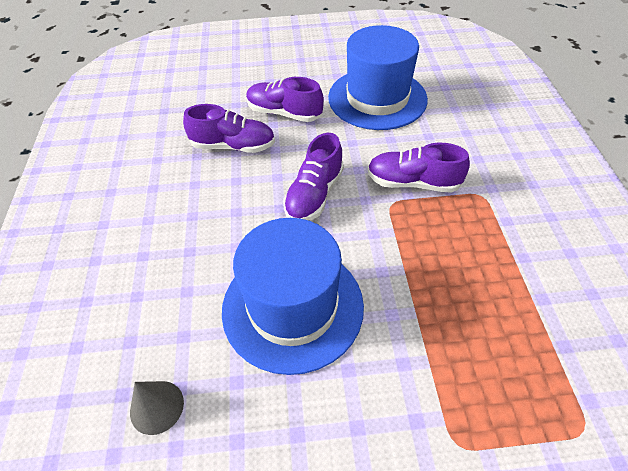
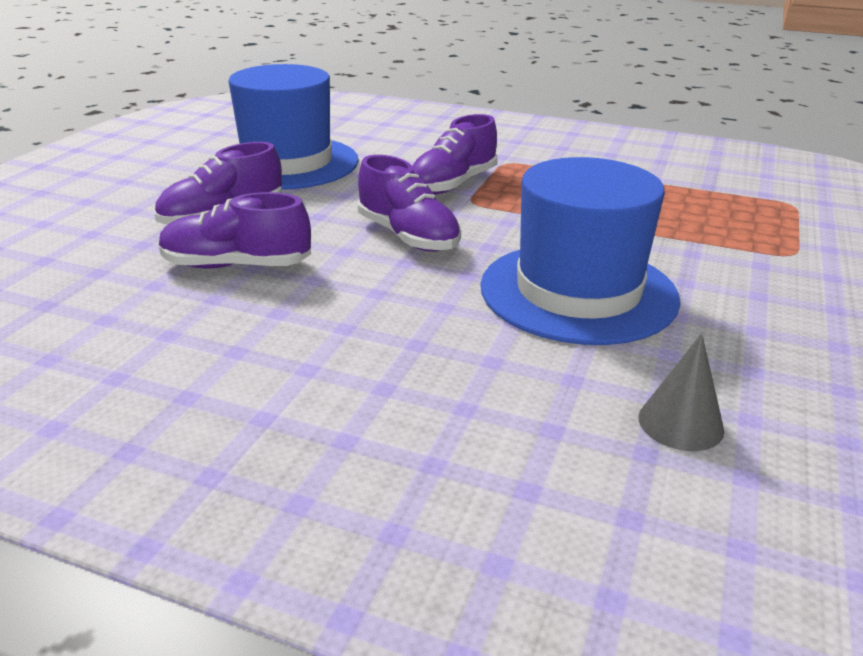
camera: 65 degrees left, 20 degrees down
(233, 146) = (236, 266): purple shoe -> purple shoe turned 120 degrees counterclockwise

